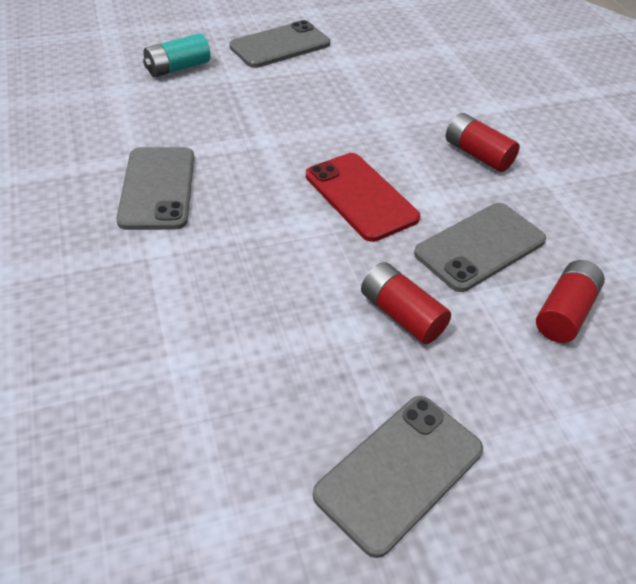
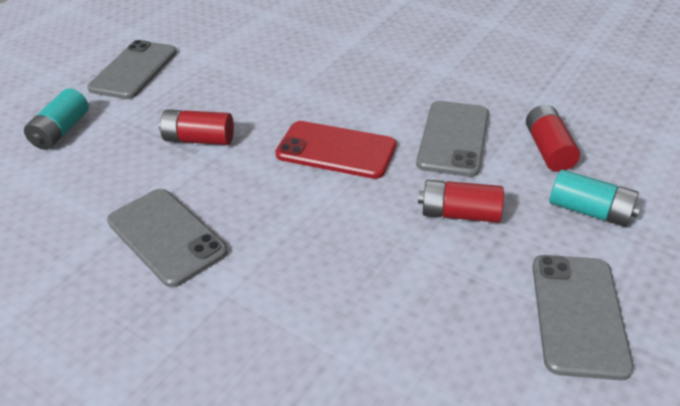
camera: 35 degrees left, 5 degrees down
(477, 154) = (379, 78): red battery -> red battery (199, 139)
(533, 394) = (590, 211): none -> turquoise battery

